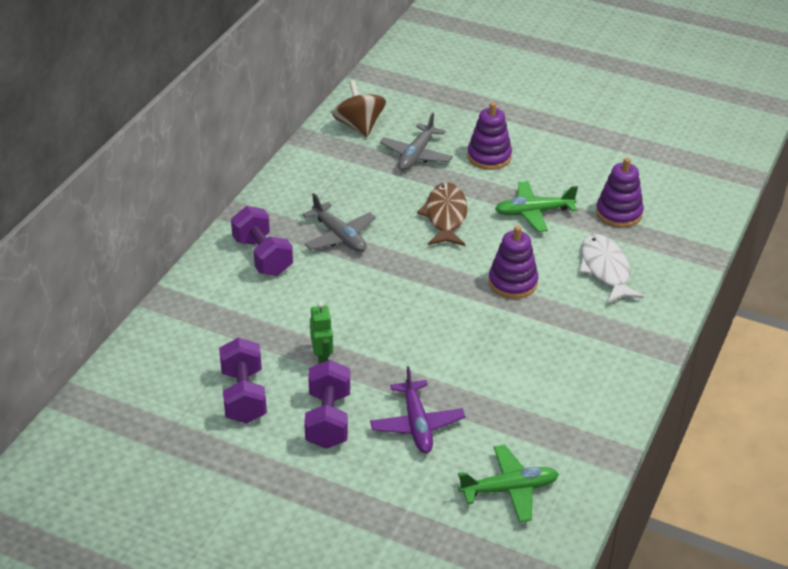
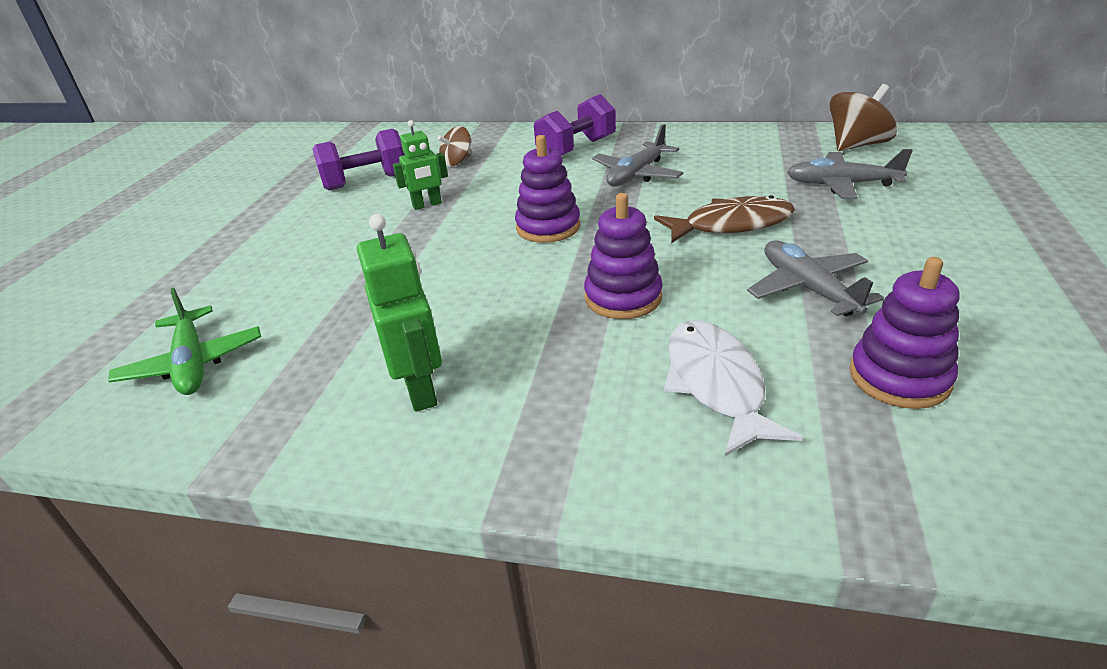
camera: 80 degrees right, 5 degrees down
(238, 332) = (457, 161): none -> brown spinning top
(328, 420) = (332, 225): purple dumbbell -> none
(417, 424) = (321, 276): purple plane -> none
(489, 157) = (905, 231): purple stacking toy -> purple stacking toy (548, 227)
(533, 212) = (807, 288): green plane -> grey plane
(574, 378) = (421, 389): none -> green robot
(605, 270) = (716, 384): white fish -> white fish turned 75 degrees counterclockwise

